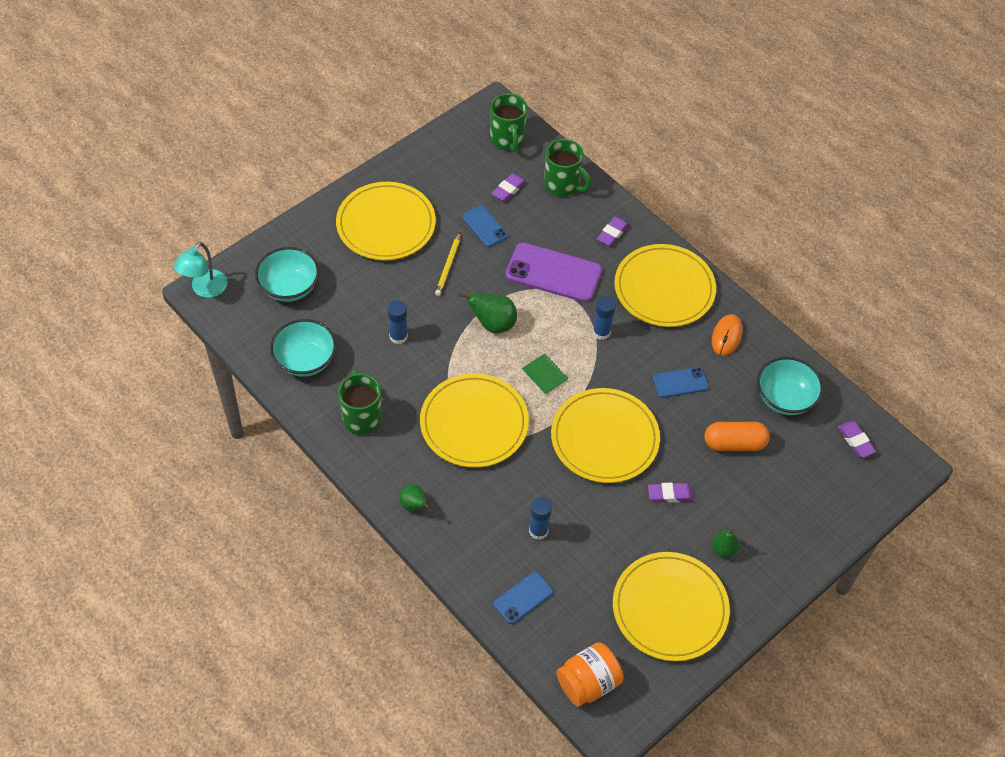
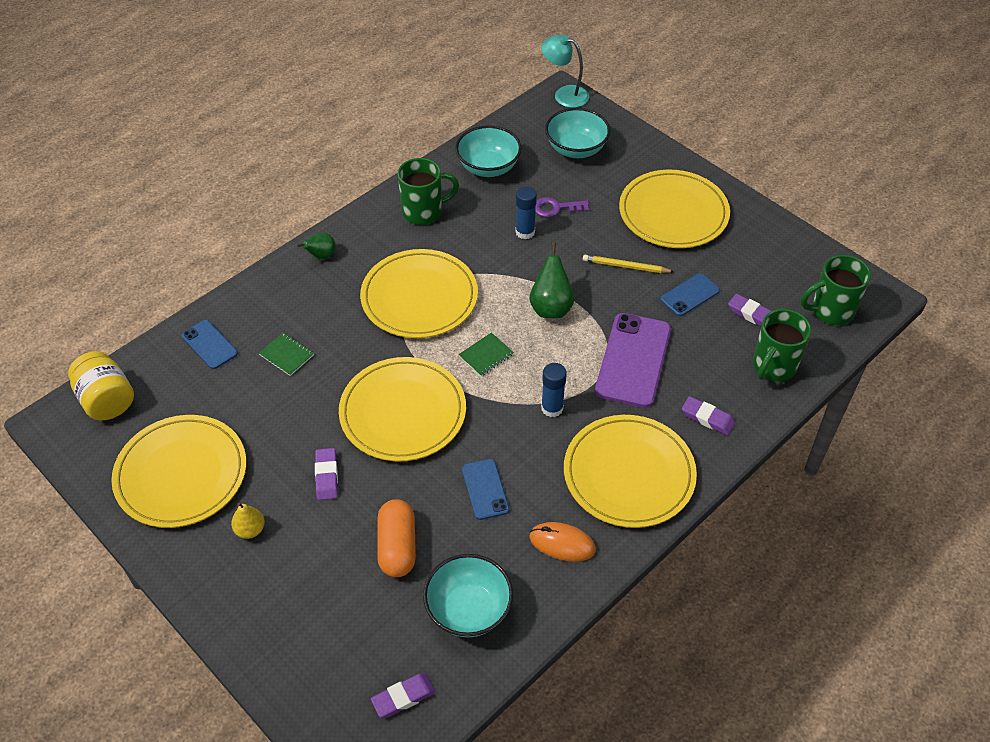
camera: 90 degrees right, 5 degrees down
(369, 310) = (556, 208): none -> purple key
(538, 530) = (286, 355): blue glue stick -> green notebook
(588, 683) = (107, 400): orange jar -> yellow jar
(723, 549) = (250, 530): green pear -> yellow pear

